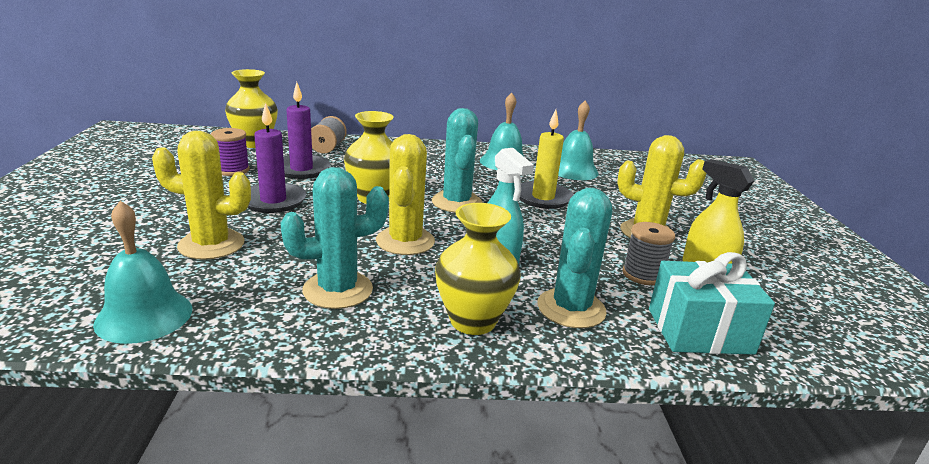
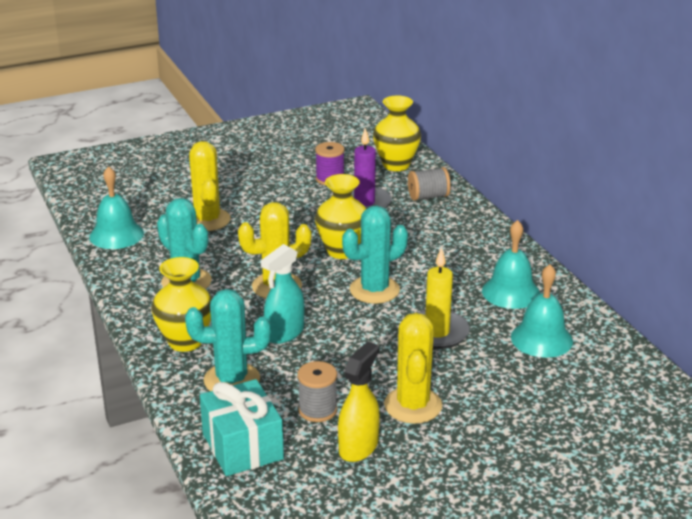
camera: 70 degrees right, 5 degrees up
(273, 201) = (292, 214): purple candle -> none

